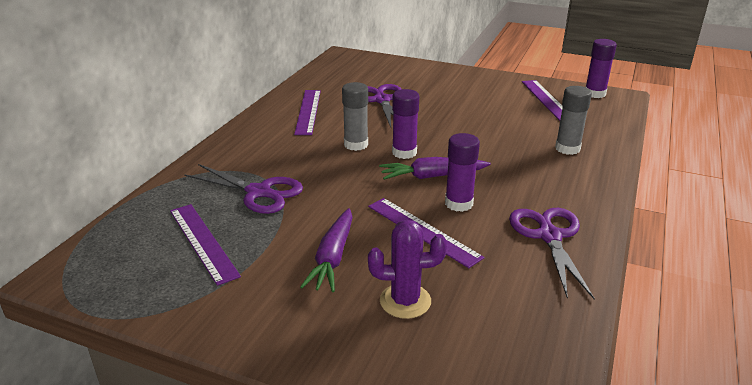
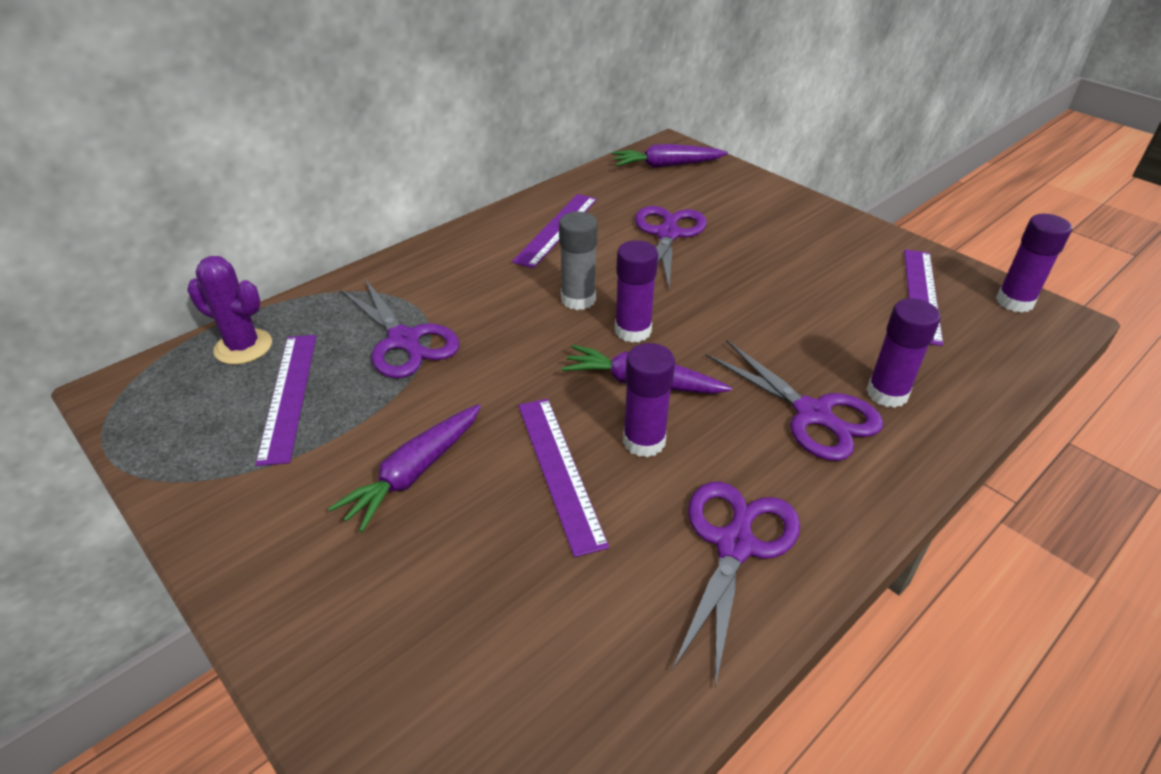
camera: 25 degrees right, 10 degrees up
(349, 65) = (666, 165): none -> purple carrot
(405, 301) = (450, 578): purple cactus -> purple cactus (243, 347)
(539, 167) = (813, 414): none -> purple scissors
(567, 148) = (887, 393): grey glue stick -> purple glue stick

